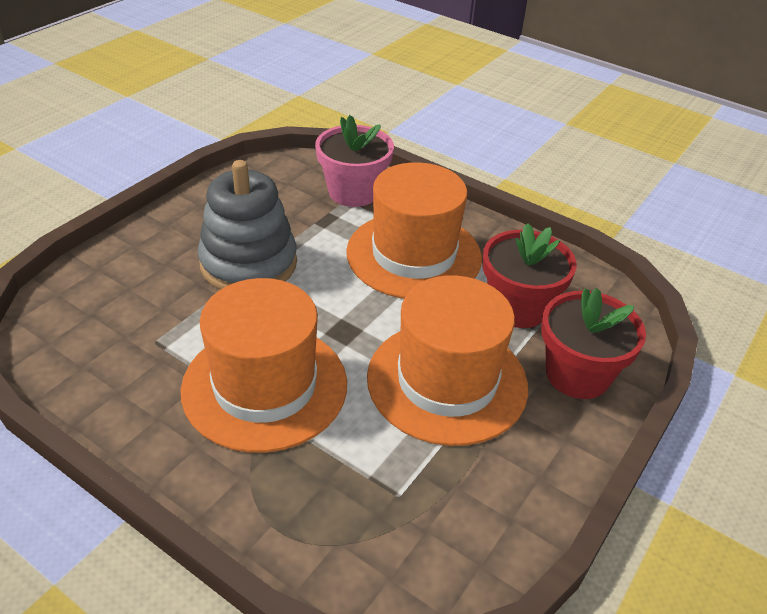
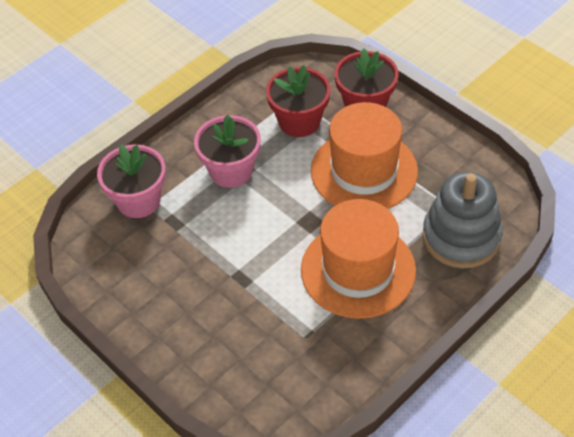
camera: 75 degrees left, 10 degrees up
(248, 263) = (222, 277): grey stacking toy -> grey stacking toy (461, 237)
(414, 255) = (231, 171): orange hat -> pink flower pot

